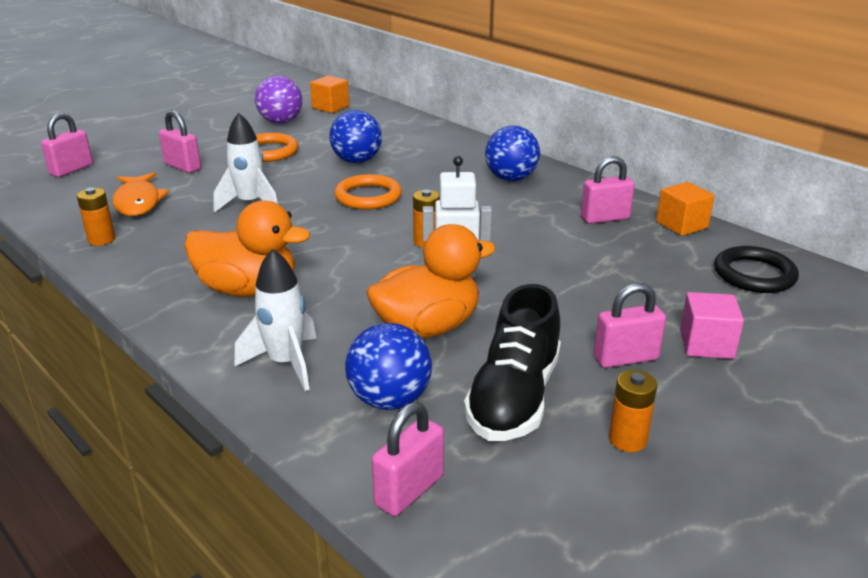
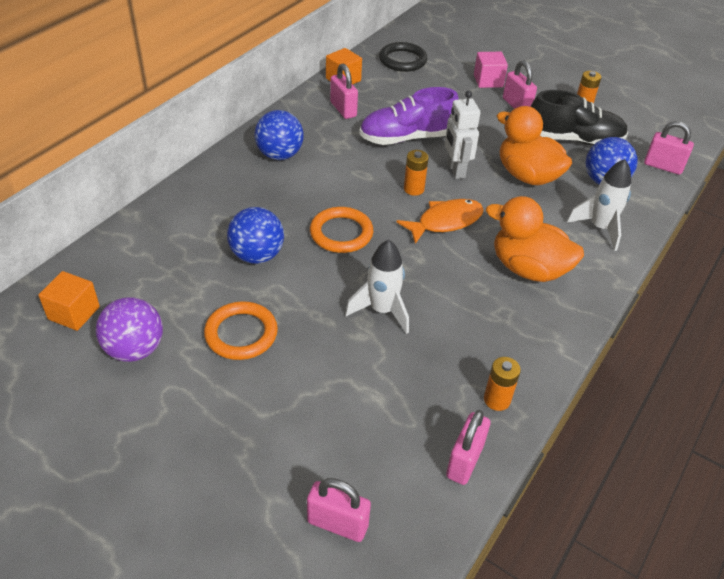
camera: 105 degrees left, 15 degrees up
(138, 202) = (407, 405): orange fish -> orange fish (445, 222)
(182, 167) = (302, 401): pink padlock -> pink padlock (464, 461)
(248, 289) = (528, 269): orange duck -> orange duck turned 60 degrees counterclockwise
(536, 251) = (407, 138): none -> purple shoe

